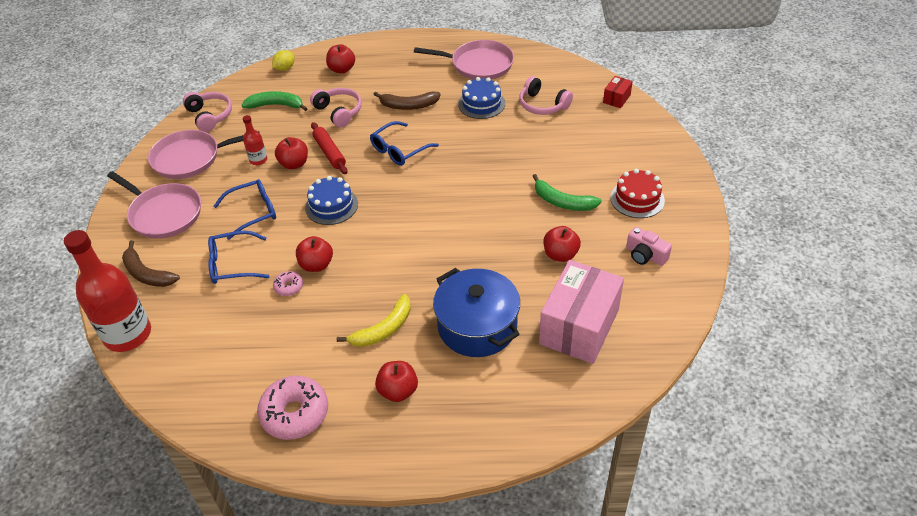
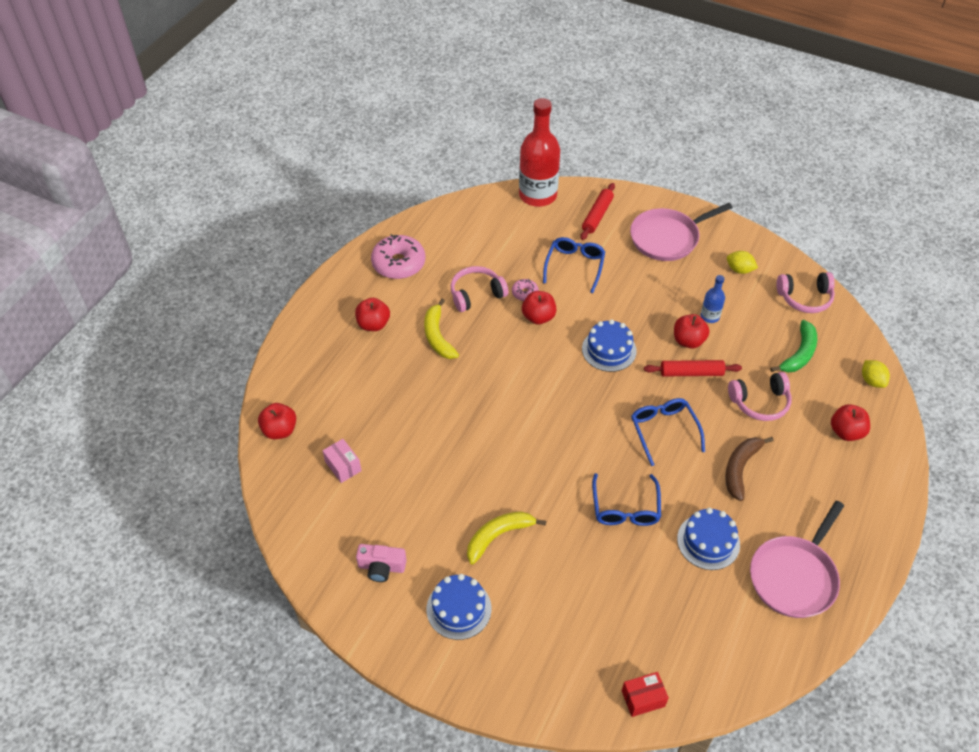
camera: 115 degrees right, 5 degrees up
(147, 274) = (597, 215): brown banana -> red rolling pin
(190, 158) = (739, 270): pink pan -> yellow lemon
(253, 212) = (633, 294): blue glasses -> blue glasses (625, 507)
(258, 160) = (710, 316): red bottle -> blue bottle
(477, 326) = (396, 397): blue pot -> none
(542, 105) = (673, 605): pink headphones -> pink headphones (476, 294)
(560, 255) = (431, 496): red apple -> red apple (280, 430)
(562, 202) = (498, 536): green banana -> yellow banana
(579, 327) = (343, 466): pink box -> pink box, size x0.43
(616, 99) = (643, 698): red box -> red box turned 75 degrees counterclockwise
(637, 199) = (459, 608): red cake -> blue cake
(645, 255) = (381, 567): pink camera -> pink camera turned 150 degrees counterclockwise

